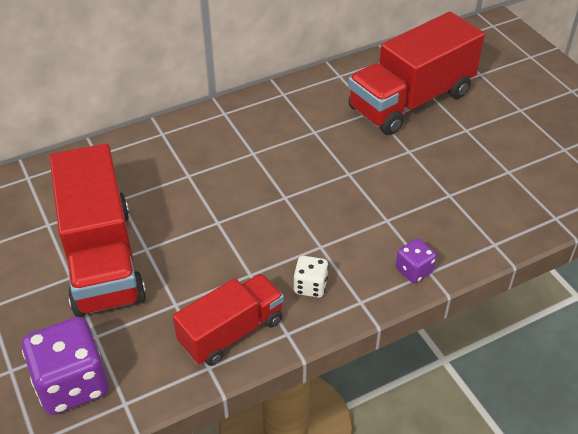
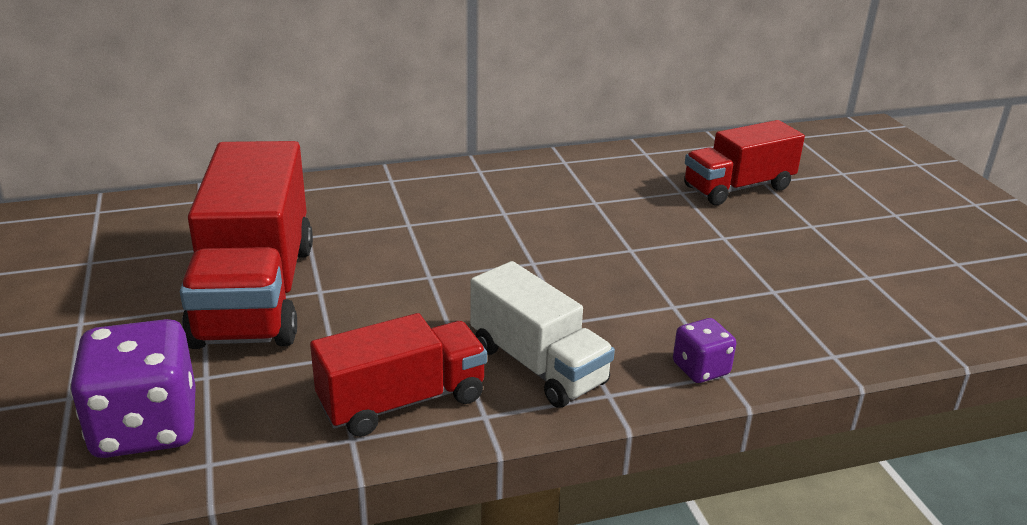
camera: 10 degrees right, 15 degrees down
(310, 286) = (538, 365): white dice -> white truck
(411, 101) = (738, 188): red truck -> red truck, size x0.61

